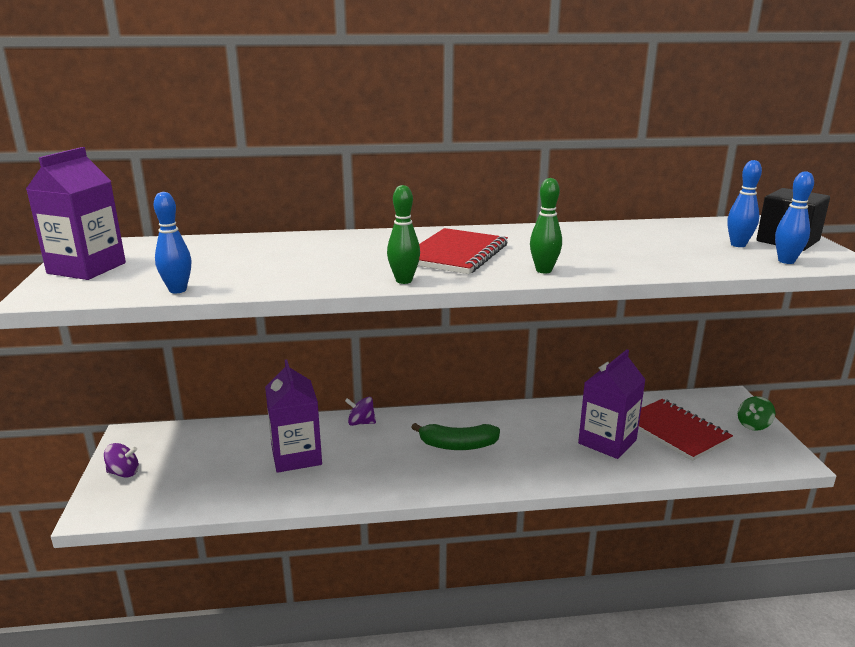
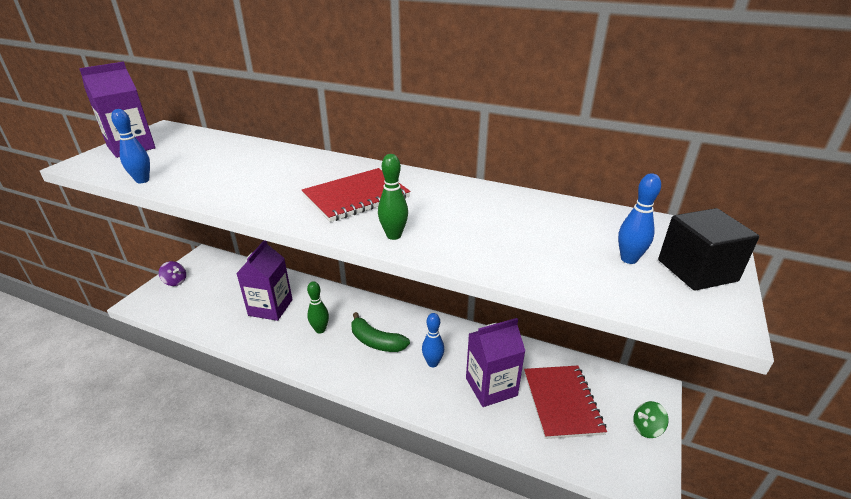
camera: 30 degrees right, 10 degrees up
(361, 423) = (333, 296): purple spinning top -> none
(404, 281) = (278, 214): green bowling pin -> green bowling pin (320, 330)
(786, 261) = (649, 299): blue bowling pin -> blue bowling pin (432, 363)

